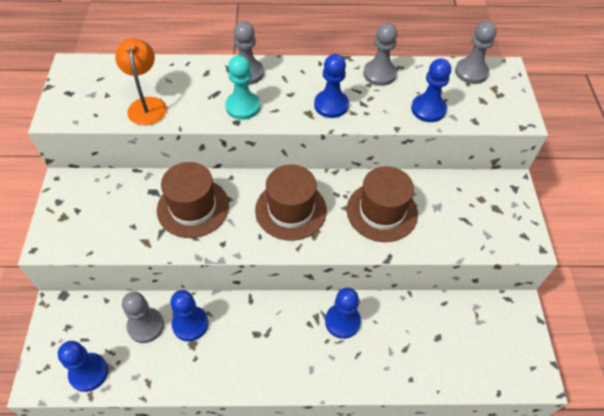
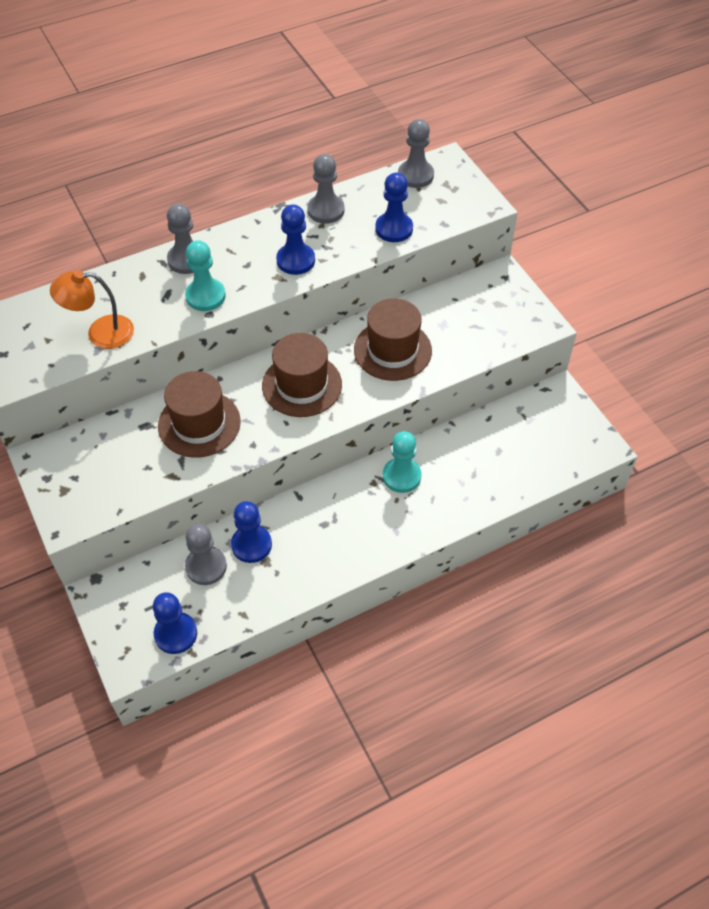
camera: 25 degrees left, 0 degrees up
(147, 105) = (100, 333): orange lamp -> orange lamp turned 60 degrees counterclockwise
(342, 321) = (401, 476): blue pawn -> turquoise pawn

